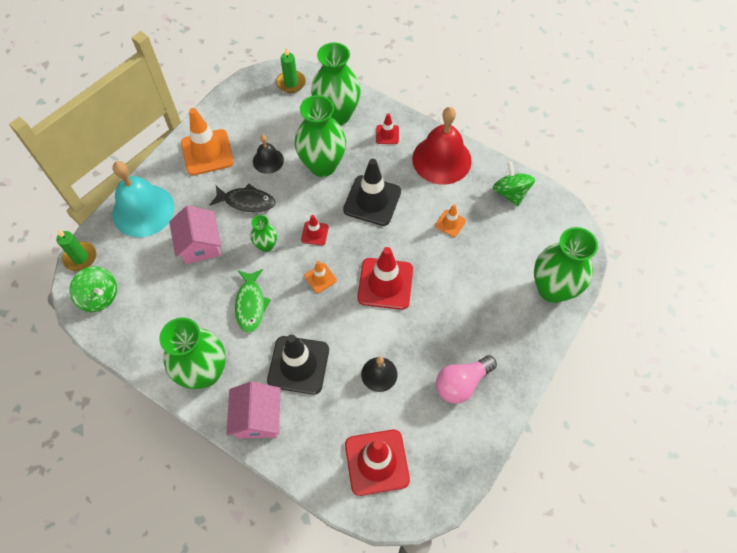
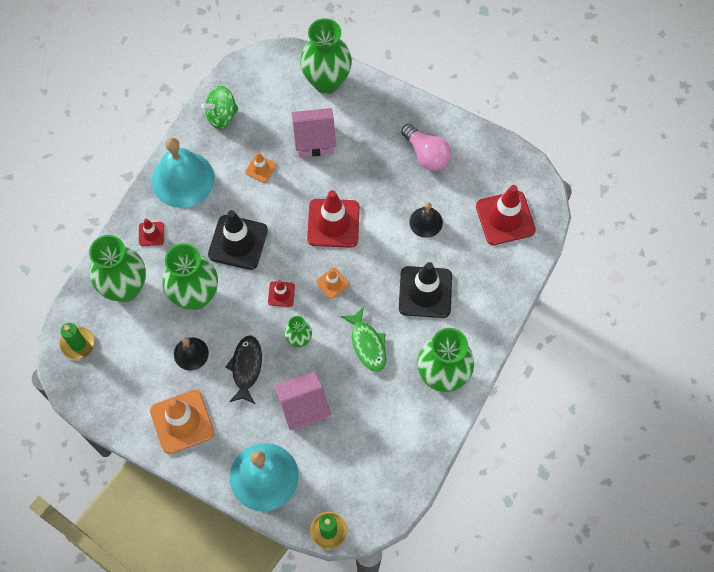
camera: 95 degrees left, 5 degrees up
(100, 296) = (372, 497): green spinning top -> none
(251, 304) = (367, 344): green fish -> green fish turned 75 degrees clockwise
(257, 418) = (480, 321): pink house -> pink house (314, 140)
(441, 159) = (183, 179): red bell -> turquoise bell

